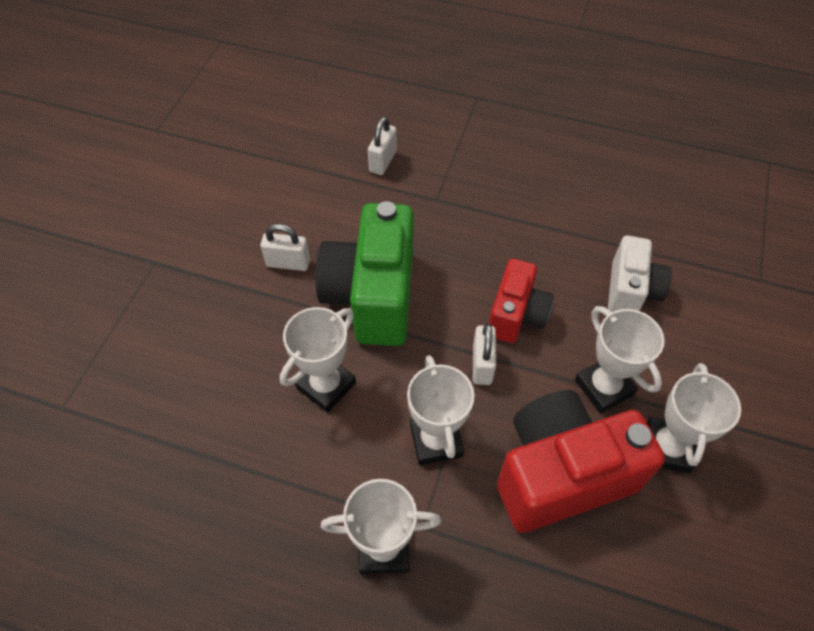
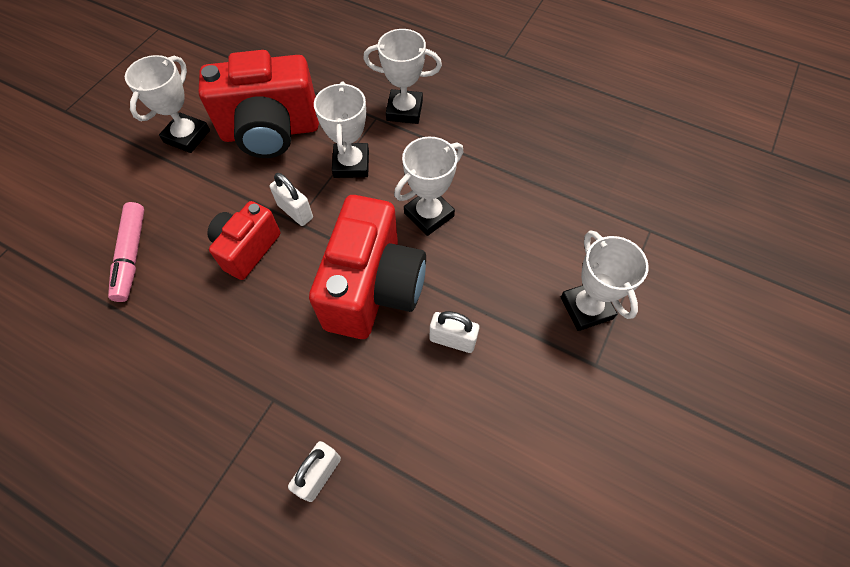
camera: 170 degrees left, 5 degrees up
(372, 296) = (373, 288): green camera -> red camera
(482, 365) = (295, 212): white padlock -> white padlock turned 60 degrees counterclockwise
(604, 387) = (207, 181): white trophy -> white trophy (586, 308)
(630, 291) = (132, 255): white camera -> pink marker

